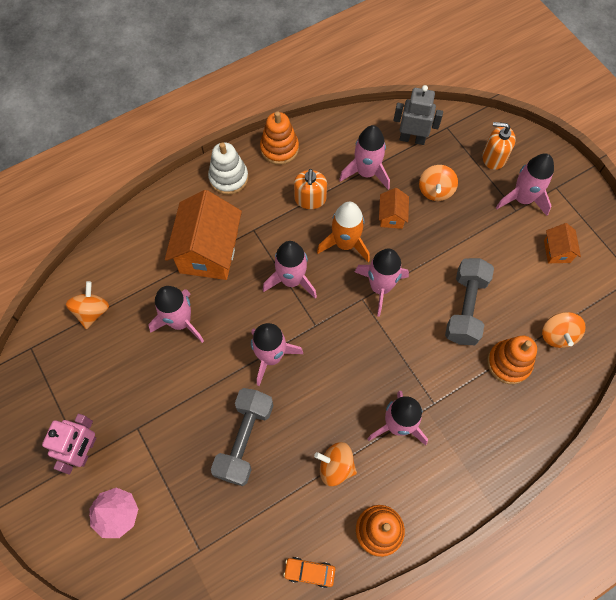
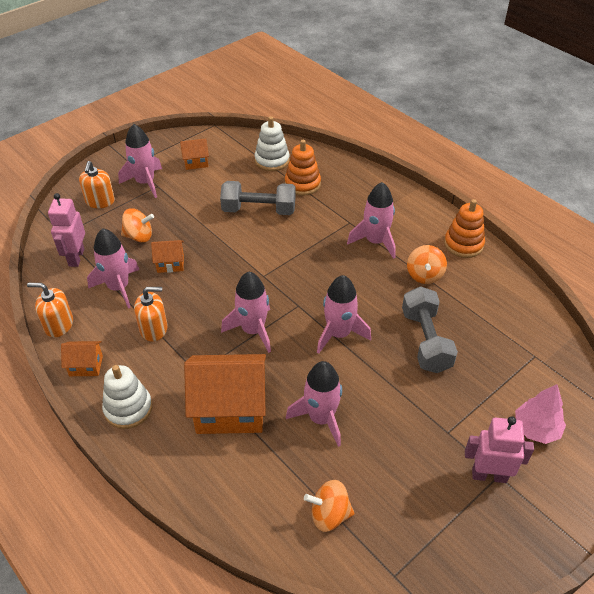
camera: 100 degrees left, 20 degrees down
(244, 440) = (425, 341): grey dumbbell -> grey dumbbell turned 75 degrees clockwise
(279, 148) = (86, 366): orange stacking toy -> orange house
(309, 572) = (514, 281): orange car -> none
(329, 128) = (59, 325): none -> orange soap dispenser
(345, 243) = (205, 294): orange rocket -> none
(380, 287) = (249, 264): pink rocket -> none
(412, 139) = (76, 257): grey robot -> pink robot
(557, 335) = (272, 160): orange spinning top -> white stacking toy

